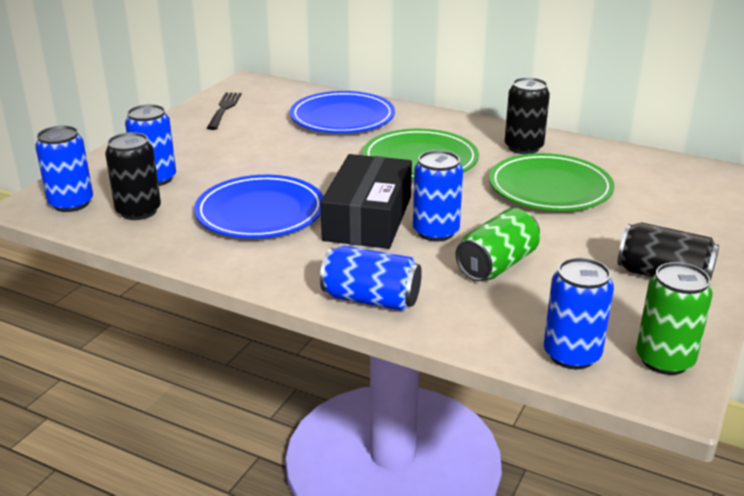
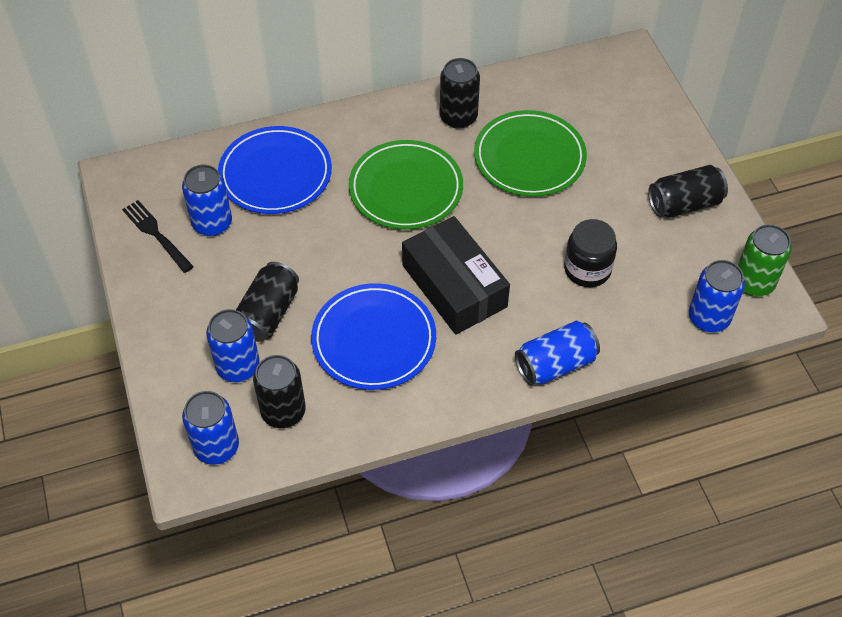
camera: 45 degrees left, 25 degrees up
(219, 167) = (268, 313): none -> black can
(435, 232) = (514, 265): blue can -> blue can (212, 223)
(497, 265) = (587, 269): green can -> black jar

